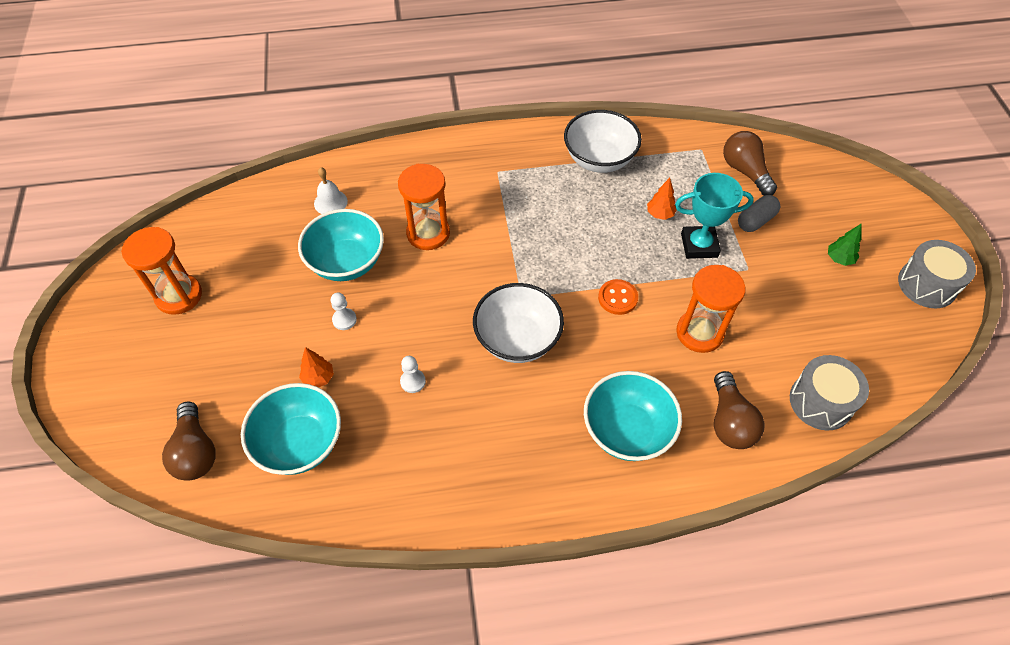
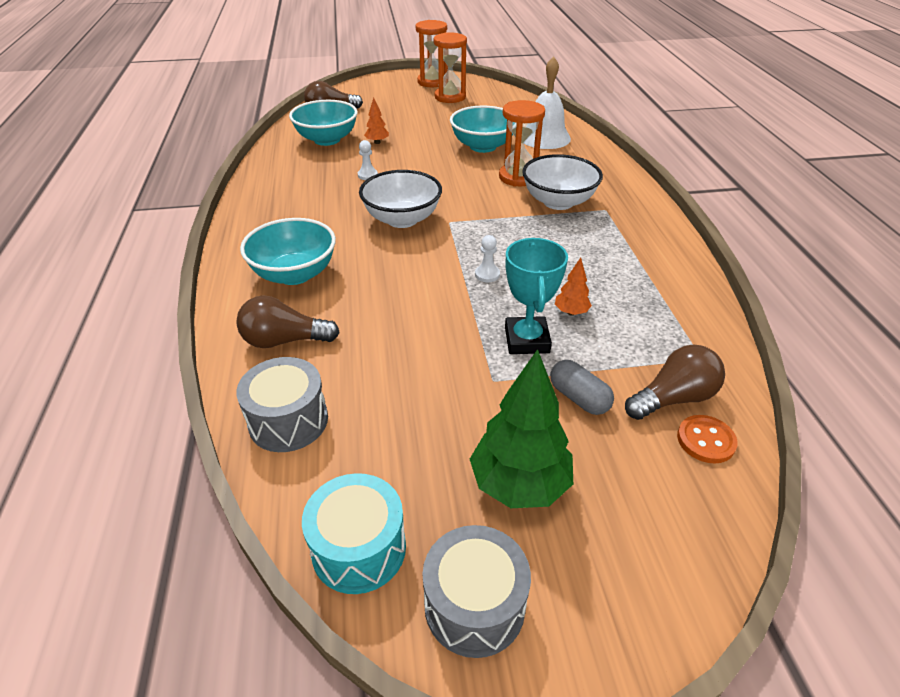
camera: 90 degrees right, 15 degrees down
(330, 202) = (544, 137): white bell -> white bell, size x1.84
(344, 320) = (427, 148): white pawn -> white pawn (487, 274)
(599, 159) = (647, 272): white bowl -> white bowl (558, 202)
(617, 298) = (447, 275): orange button -> orange button (705, 440)
(699, 333) = (399, 329): orange hourglass -> orange hourglass (432, 82)
(839, 259) = (519, 484): green tree -> green tree, size x2.11
(912, 343) = (359, 548): none -> turquoise drum

